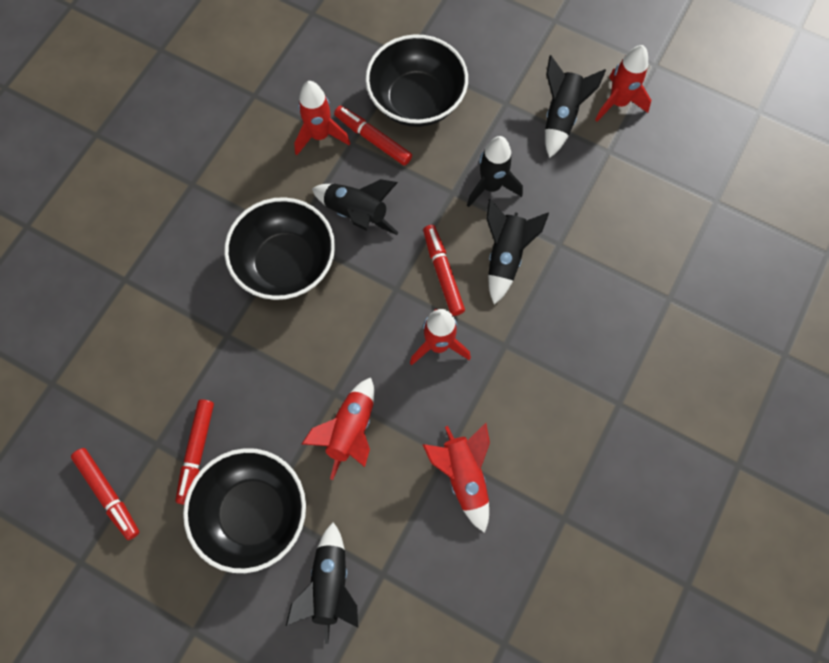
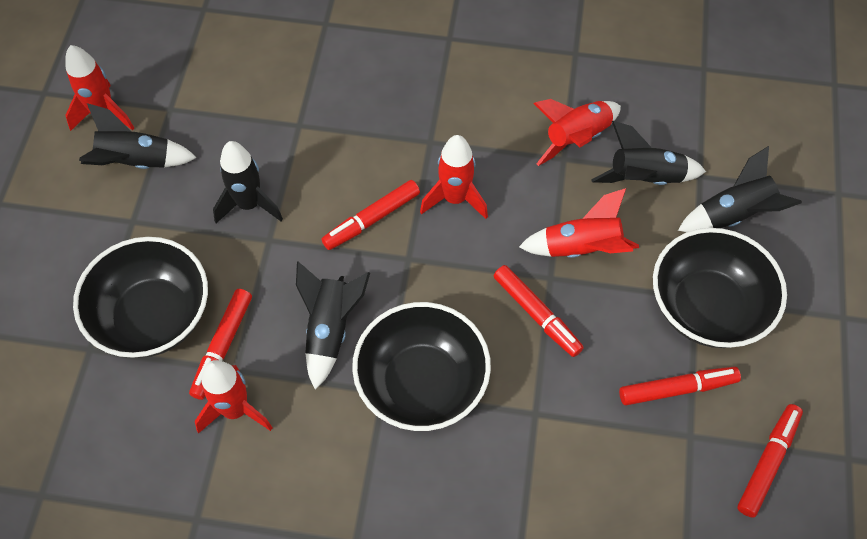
camera: 110 degrees left, 10 degrees down
(306, 369) = (536, 314): none -> red marker
(505, 256) = (330, 167): black rocket -> black rocket (645, 178)

